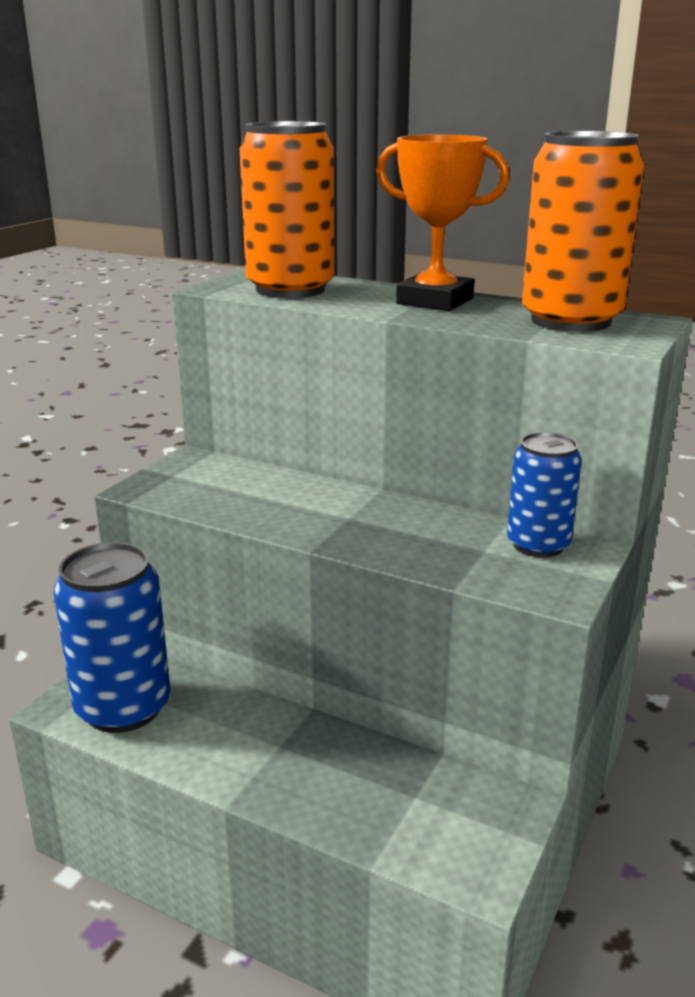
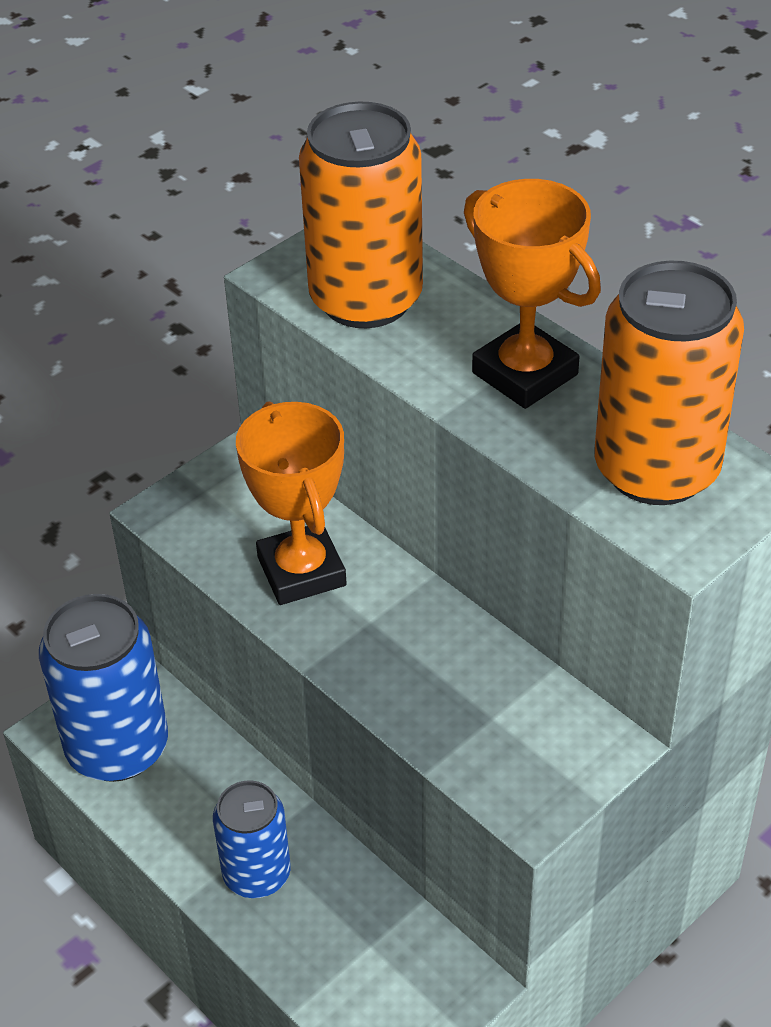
camera: 20 degrees right, 20 degrees up
(276, 501) = (301, 571): none -> orange trophy
(538, 545) = (557, 723): blue can -> blue can (257, 874)

